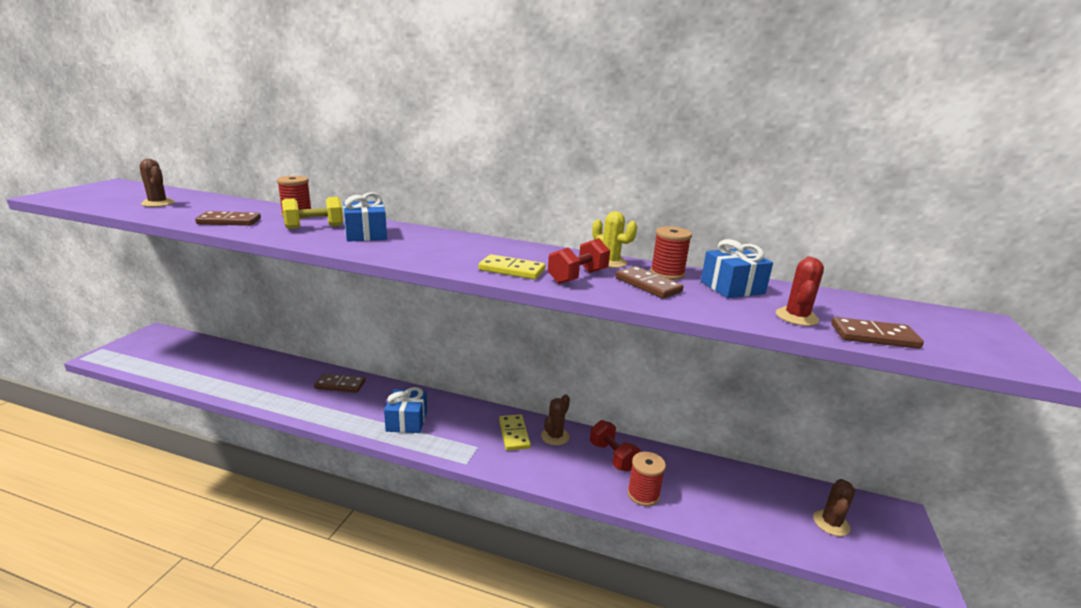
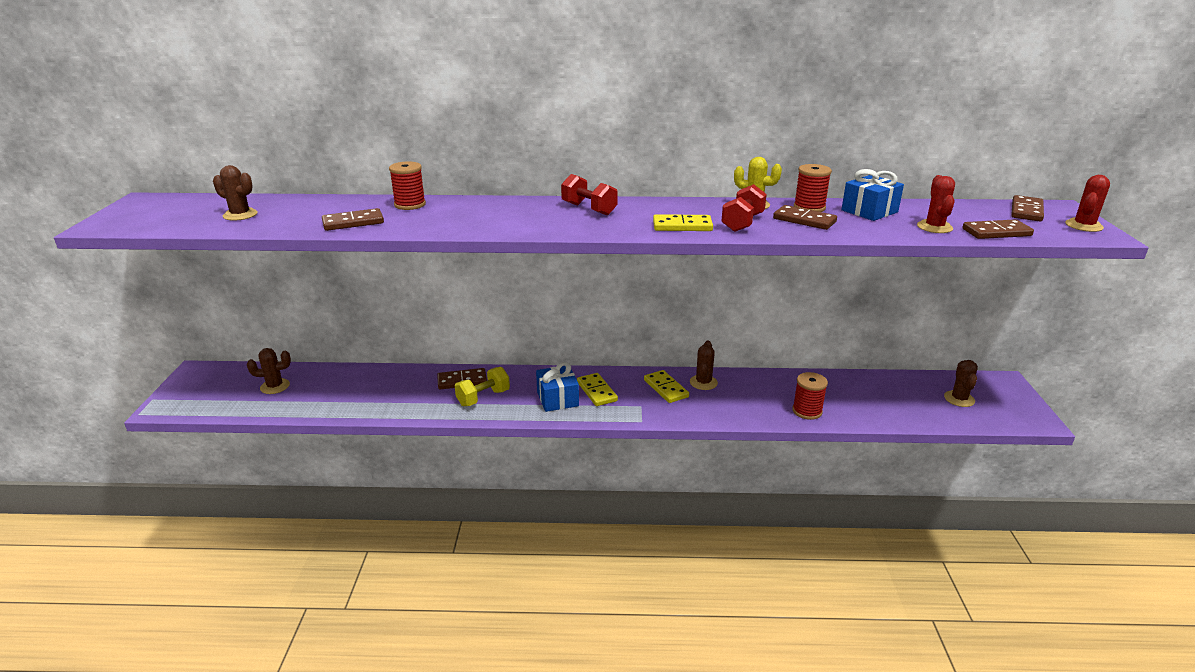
camera: 15 degrees left, 5 degrees up
(194, 357) = (275, 386): none -> brown cactus
(314, 227) = (448, 214): yellow dumbbell -> yellow dumbbell (483, 398)
(366, 234) = (508, 214): blue gift -> none
(447, 422) = (597, 391): none -> yellow domino
(612, 456) = (763, 388): red dumbbell -> red dumbbell (589, 209)
(932, 318) = (1026, 211): none -> brown domino
(1004, 348) = (1083, 226): none -> red cactus

